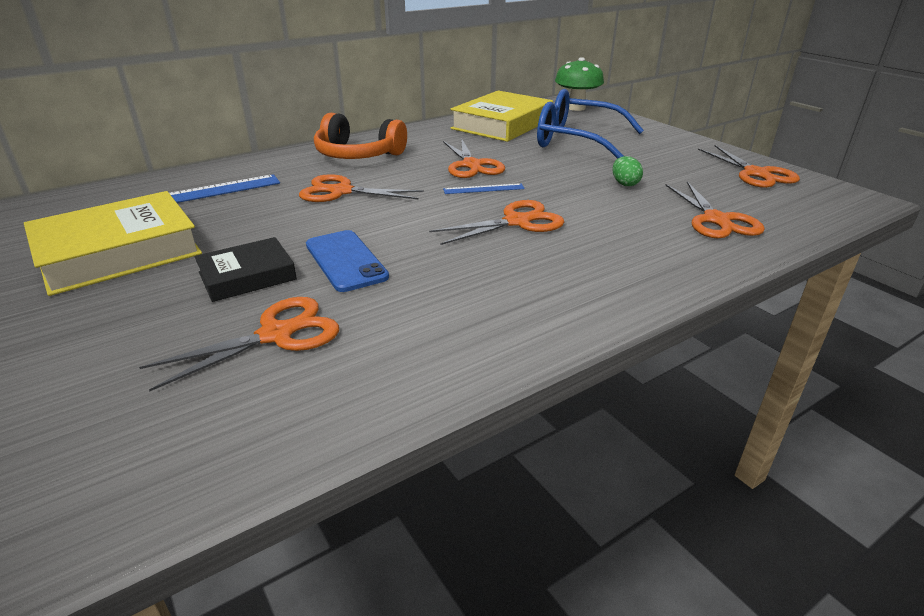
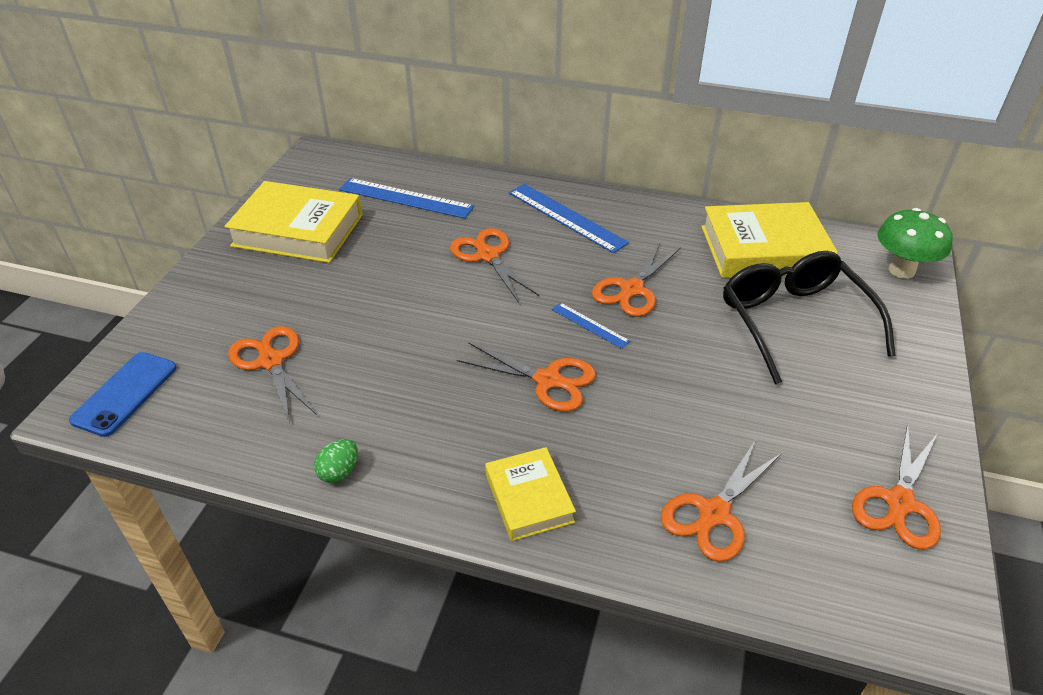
camera: 50 degrees right, 10 degrees up
(247, 276) = (323, 301): black book -> none
(276, 335) = (271, 361): orange scissors -> orange scissors turned 135 degrees counterclockwise
(345, 261) = (385, 330): blue phone -> blue phone (125, 394)
(358, 155) = (566, 217): orange headphones -> blue ruler
(576, 141) = (793, 321): blue glasses -> black glasses
(624, 184) = (722, 408): green egg -> green egg (339, 472)
(633, 274) = (529, 498): none -> yellow book

